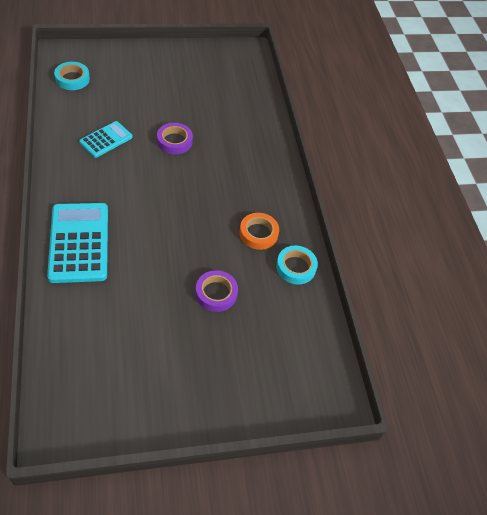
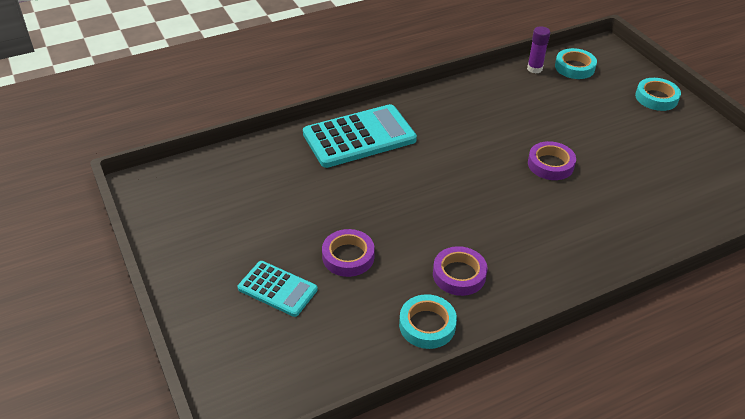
camera: 80 degrees right, 10 degrees down
(59, 101) = (534, 69): none -> purple glue stick
(106, 140) = (508, 114): turquoise calculator -> turquoise calculator (277, 289)
(135, 57) = (656, 98): none -> turquoise tape
(258, 233) = (459, 274): orange tape -> purple tape

